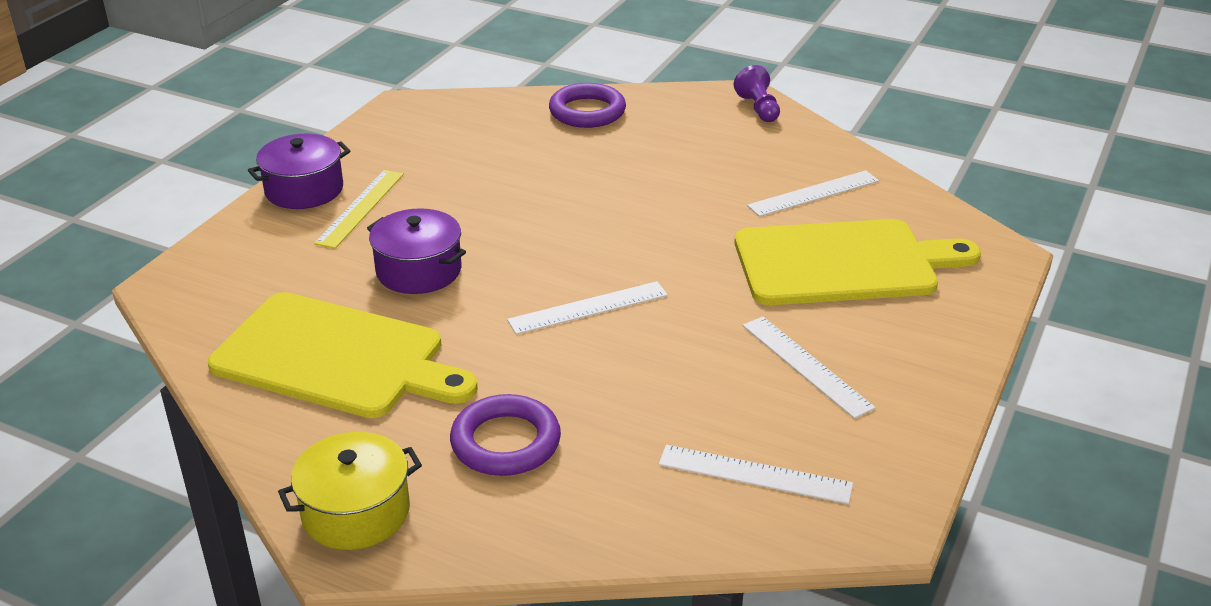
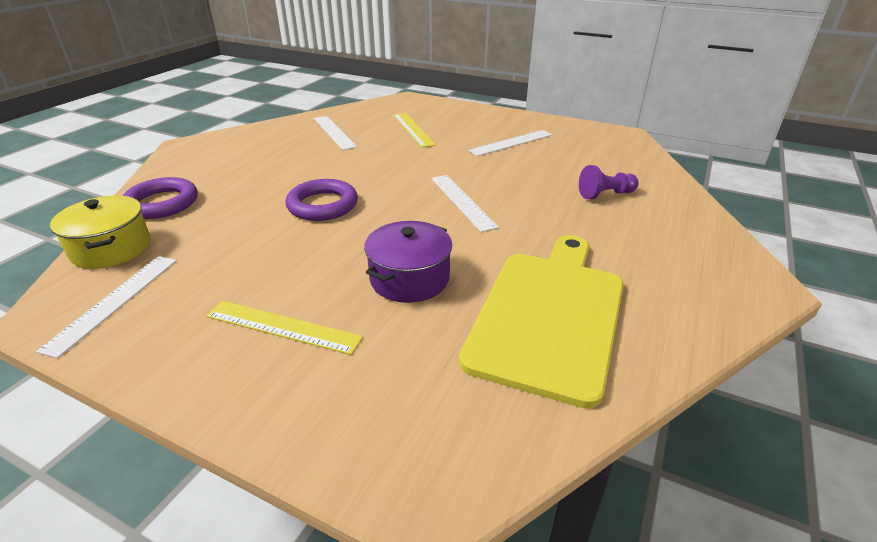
camera: 90 degrees left, 0 degrees up
(304, 190) = (220, 380): purple pot -> none
(356, 512) = (727, 285): yellow pot -> yellow pot (111, 248)
(505, 442) = (619, 228): purple ring -> purple ring (322, 205)
(755, 474) = (607, 158): white ruler -> white ruler (114, 302)
(758, 108) = (210, 142): purple pawn -> purple pawn (605, 194)
(843, 263) = (413, 129): yellow cutting board -> yellow ruler

